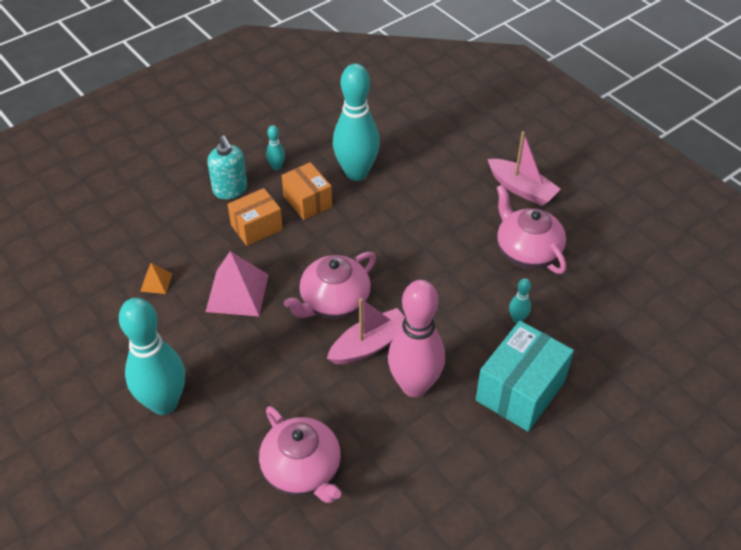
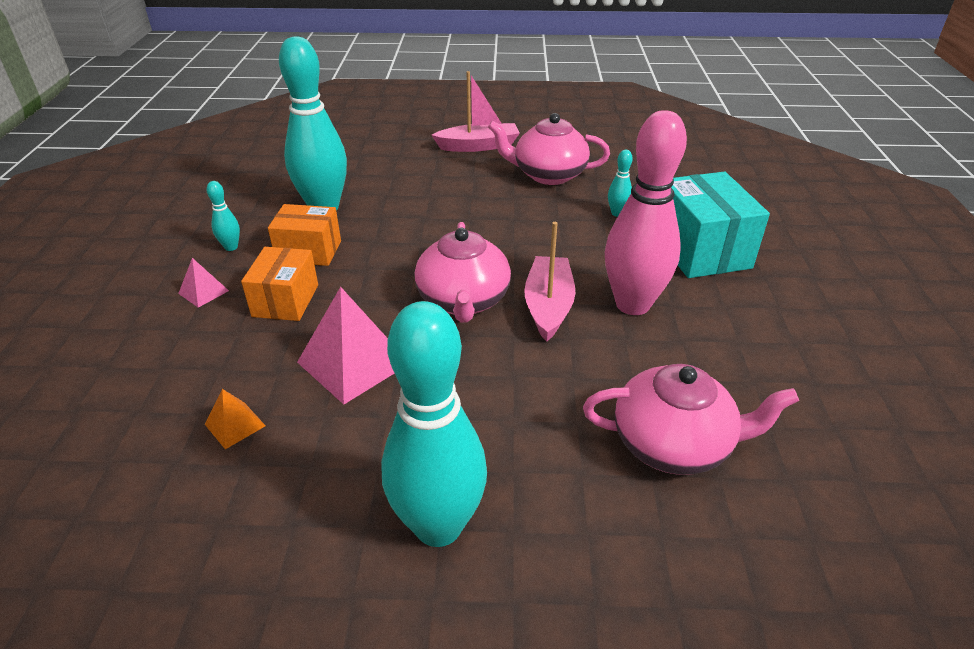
camera: 50 degrees left, 10 degrees down
(230, 190) = (203, 292): turquoise soap dispenser -> pink pyramid

